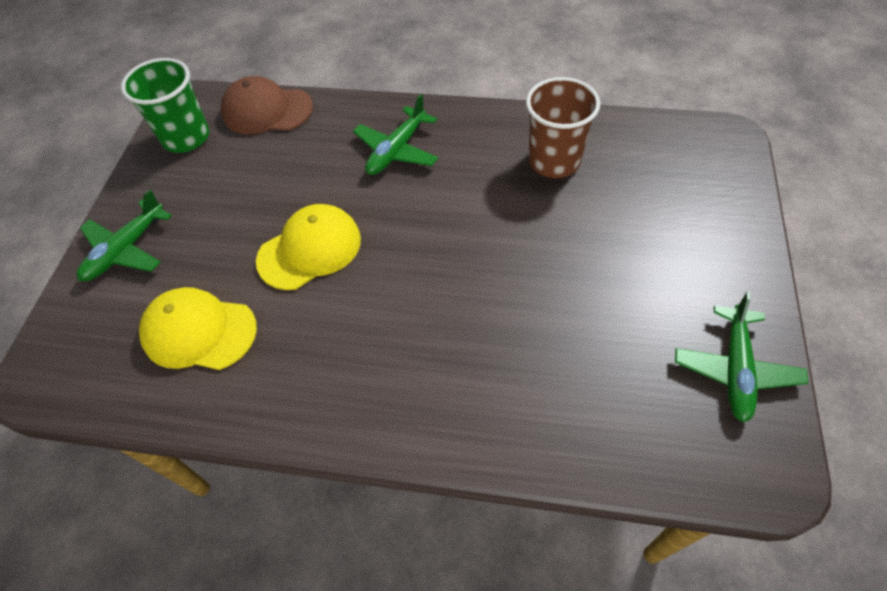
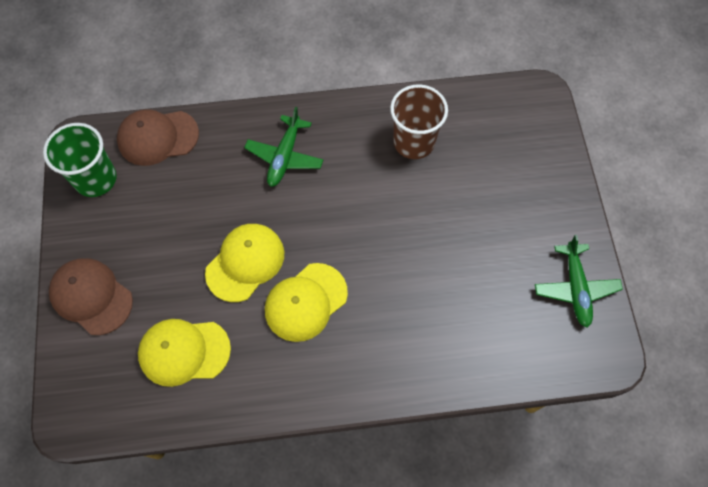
camera: 20 degrees left, 10 degrees up
(126, 250) = (91, 296): green plane -> brown cap
(365, 308) = (306, 302): none -> yellow cap

